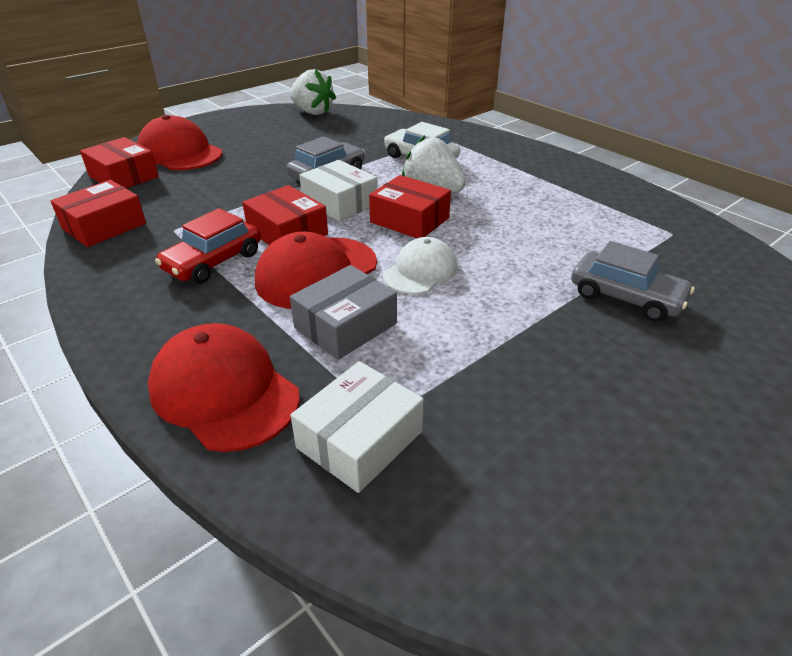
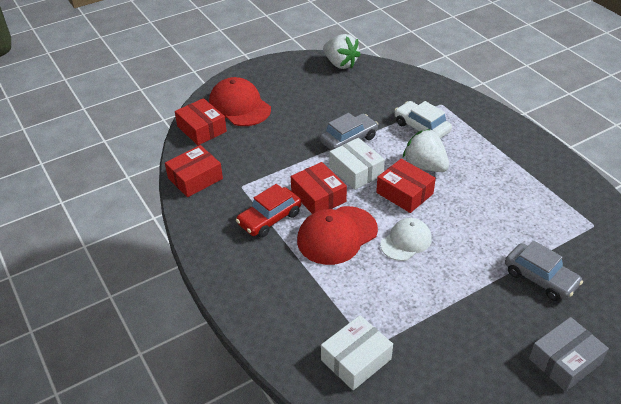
camera: 10 degrees right, 5 degrees up
(224, 391) = (281, 319): red cap -> none
(345, 325) = (353, 280): grey box -> grey box (564, 361)

